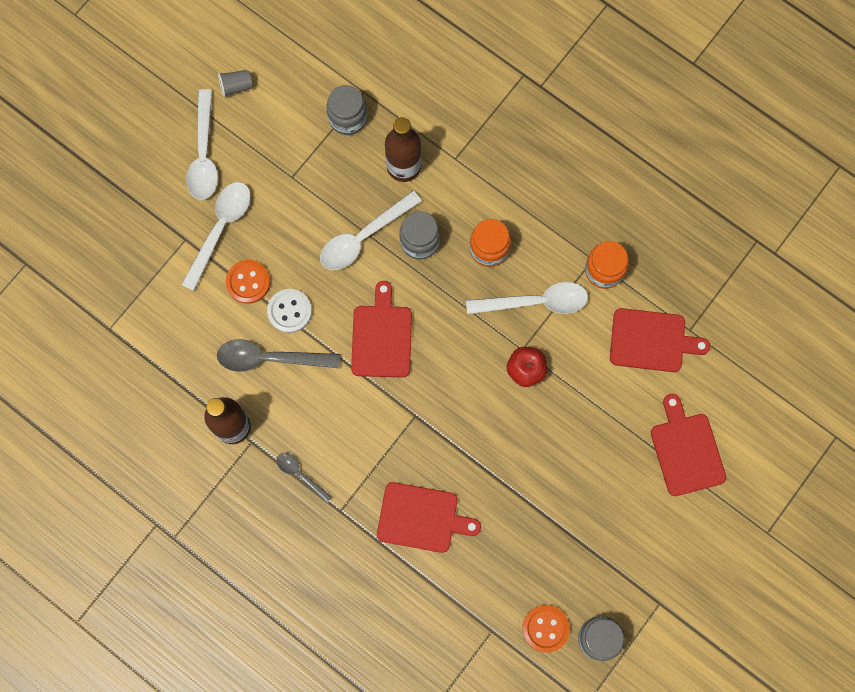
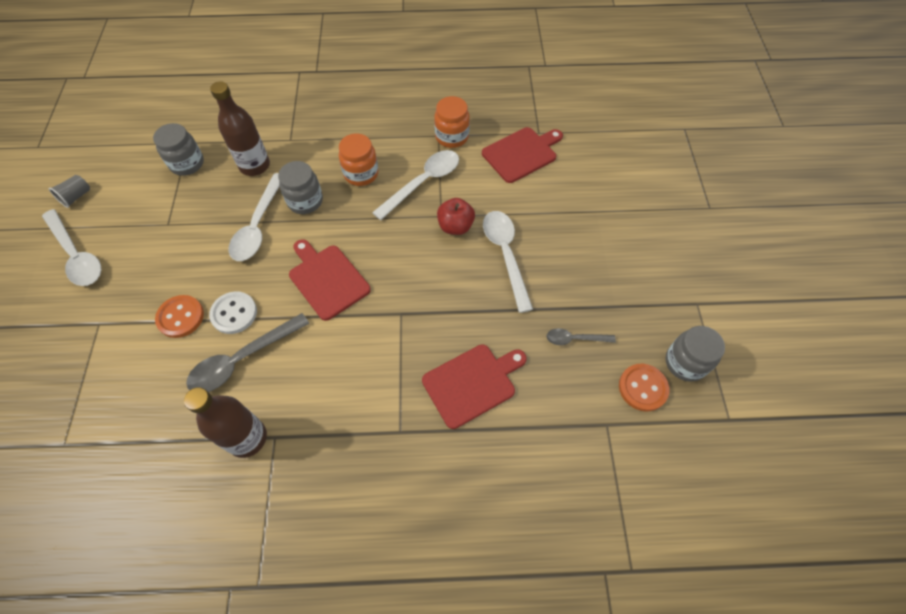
camera: 40 degrees left, 15 degrees down
(220, 229) = (128, 296): white spoon -> white spoon (505, 255)
(300, 474) = (340, 430): grey spoon -> grey spoon (575, 339)
(686, 450) = (609, 198): red cutting board -> none

